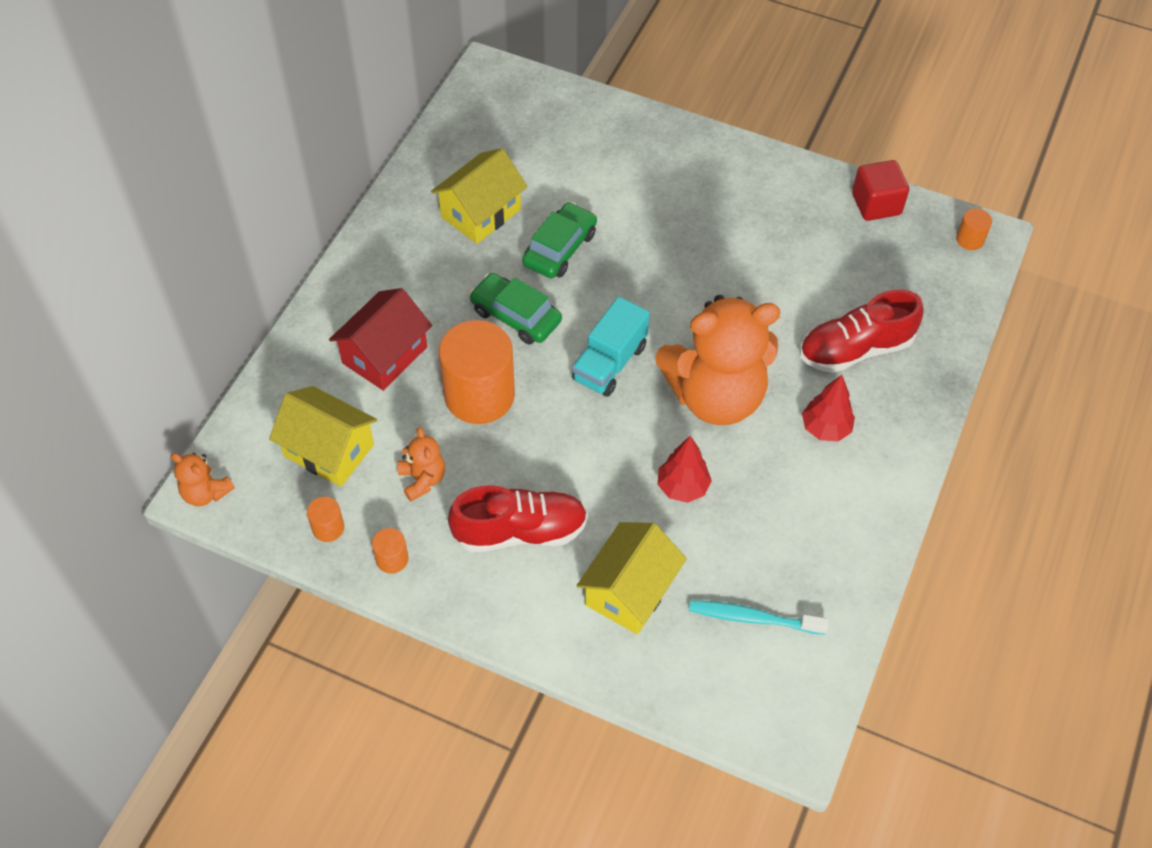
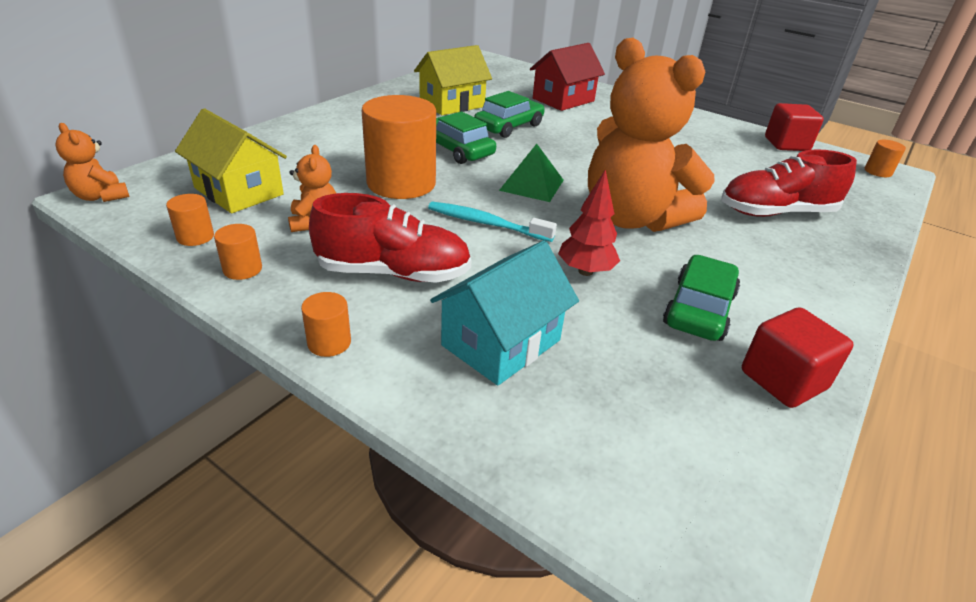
camera: 10 degrees right, 20 degrees down
(384, 355) = (330, 151): red house -> red house (563, 100)
(500, 623) = (329, 342): none -> orange cylinder
(609, 363) = (532, 185): turquoise truck -> green pyramid
(630, 591) = (501, 343): yellow house -> turquoise house
(715, 396) = (631, 218): orange teddy bear -> orange teddy bear turned 45 degrees clockwise
(753, 618) = (657, 398): turquoise toothbrush -> turquoise toothbrush (487, 223)
(781, 513) = (699, 309): none -> green car
(825, 428) = (748, 256): red tree -> none
(845, 577) = (783, 380): none -> red cube

